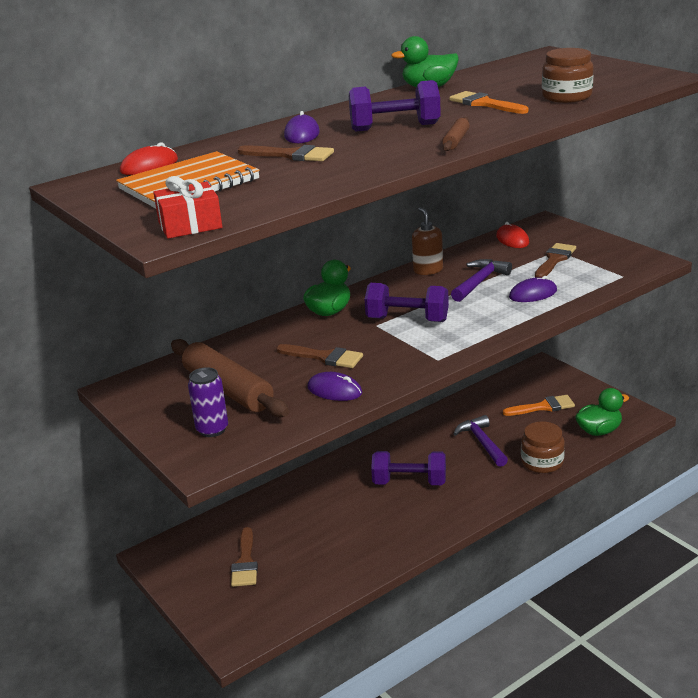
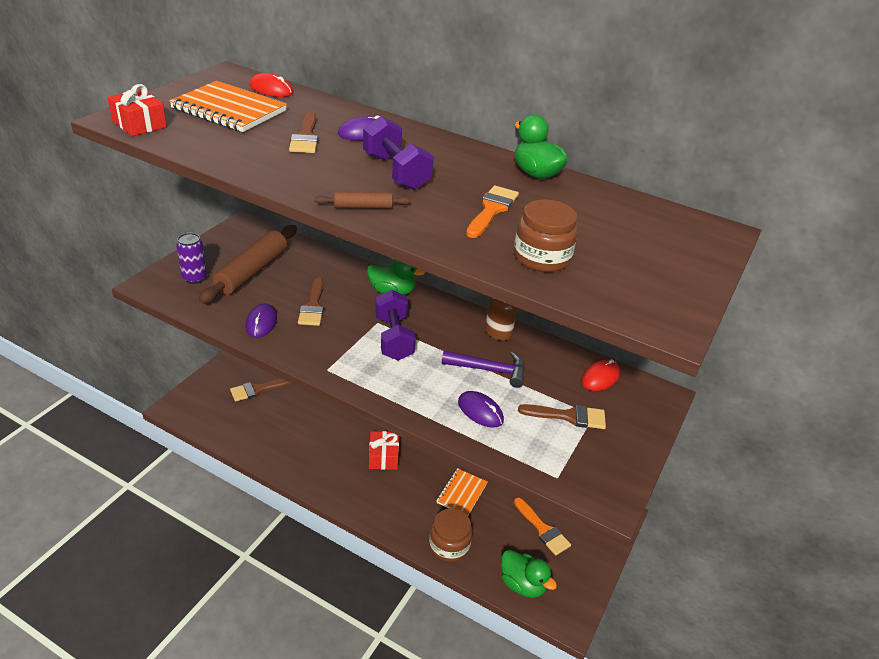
camera: 60 degrees right, 10 degrees up
(409, 482) = (383, 457): purple dumbbell -> red gift
(482, 442) = (461, 493): purple hammer -> orange notebook

